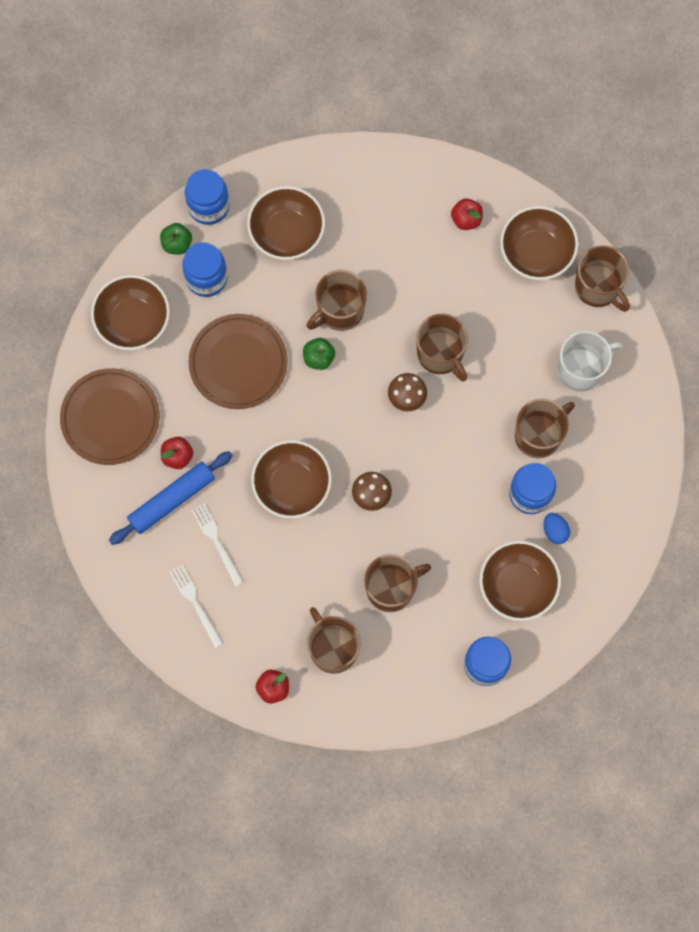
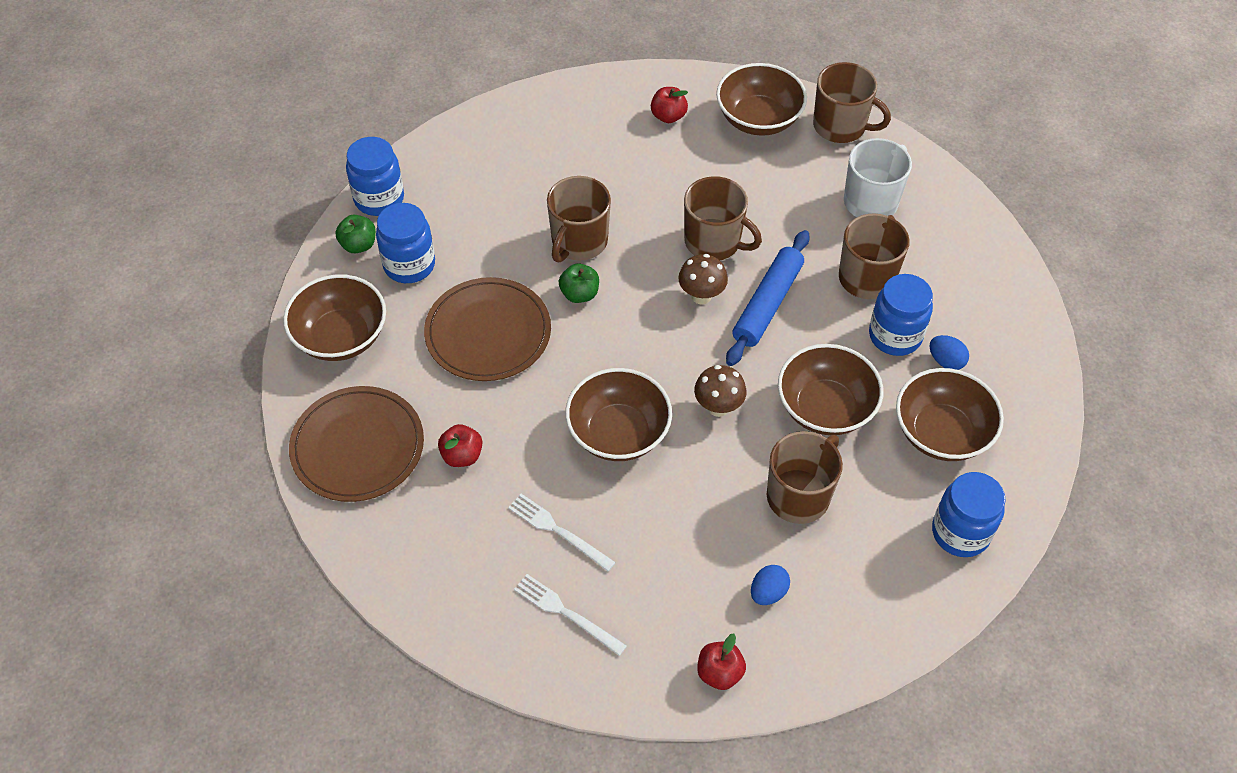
camera: 25 degrees left, 20 degrees down
(171, 500) = (477, 506): blue rolling pin -> blue rolling pin (767, 304)
(287, 232) = (480, 192): brown bowl -> brown bowl (825, 408)
(333, 648) = (768, 592): brown mug -> blue egg

